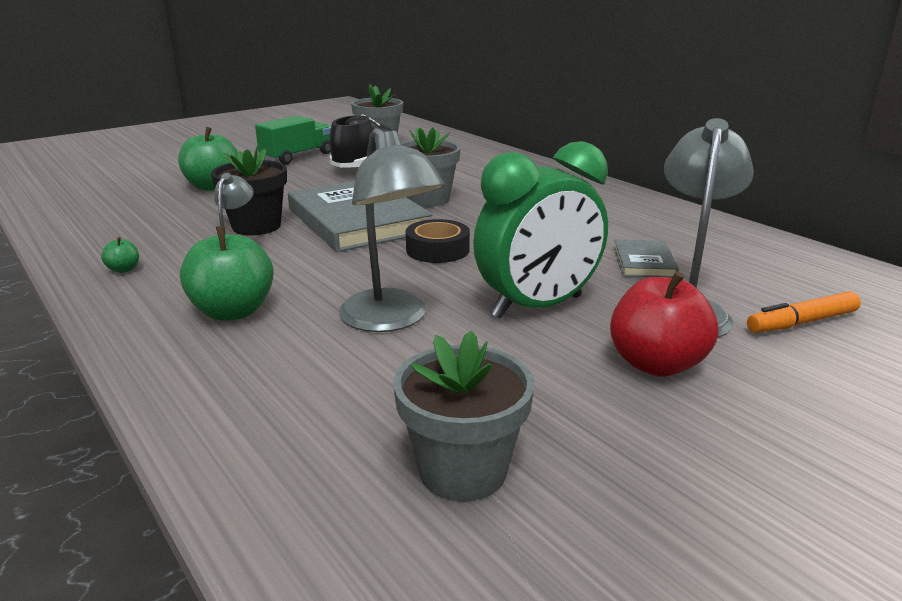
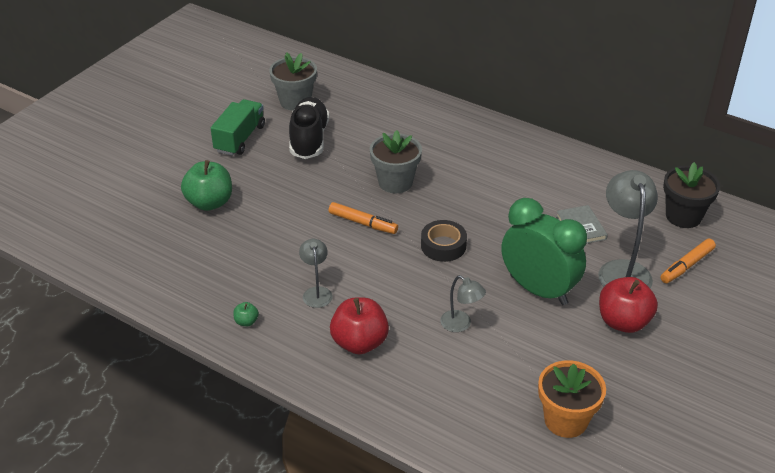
camera: 20 degrees left, 15 degrees up
(233, 311) = (359, 343): green apple -> red apple
(256, 226) = (294, 249): black flower pot -> black flower pot (683, 216)
(357, 220) = (363, 223): grey book -> orange marker
(391, 320) = (461, 324): grey lamp -> grey lamp, size x0.55
(462, 471) = (565, 420): grey flower pot -> orange flower pot
(537, 307) = (538, 290): green clock -> green clock turned 90 degrees counterclockwise

